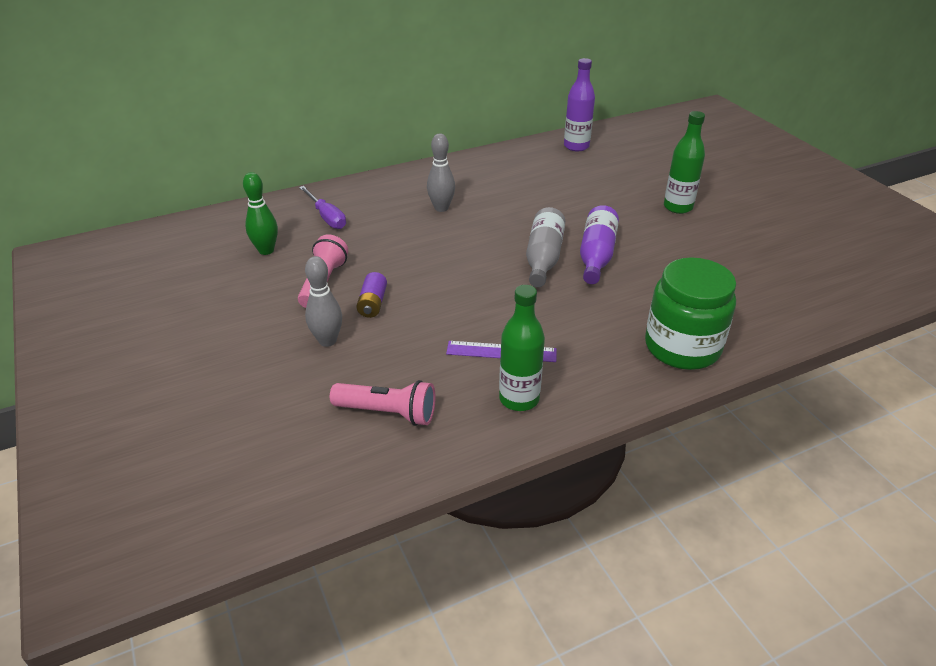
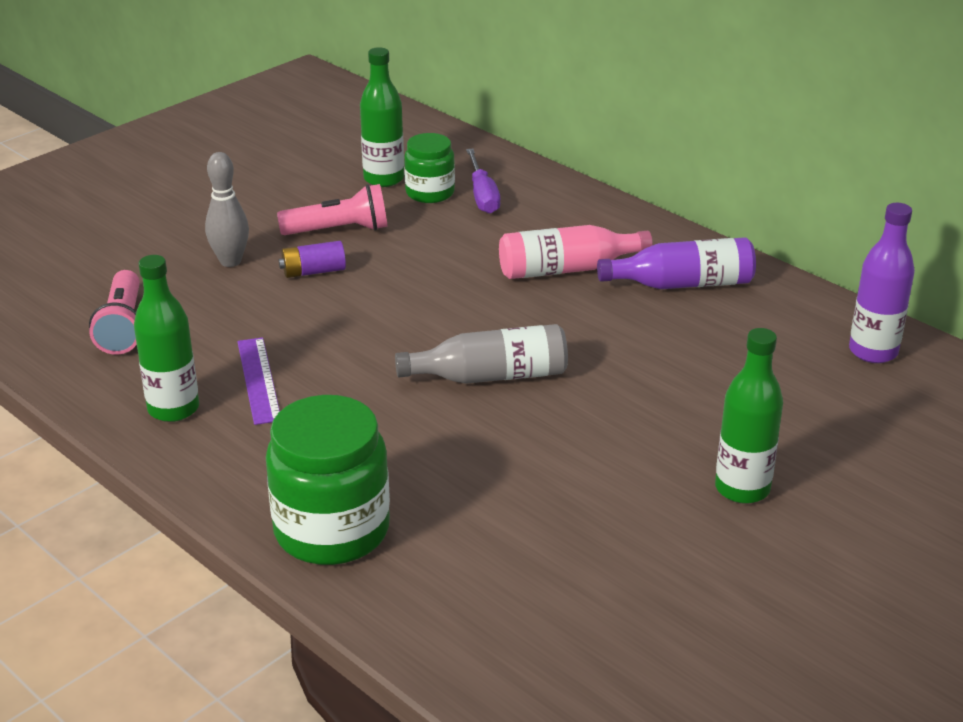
camera: 70 degrees right, 5 degrees down
(266, 250) = (383, 179): green bowling pin -> green bottle
(304, 236) = (430, 193): none -> green jar
(327, 217) = (482, 195): purple screwdriver -> purple screwdriver turned 45 degrees counterclockwise
(441, 208) = (566, 269): grey bowling pin -> pink bottle
(596, 255) = (527, 422): purple bottle -> purple bottle (683, 284)

